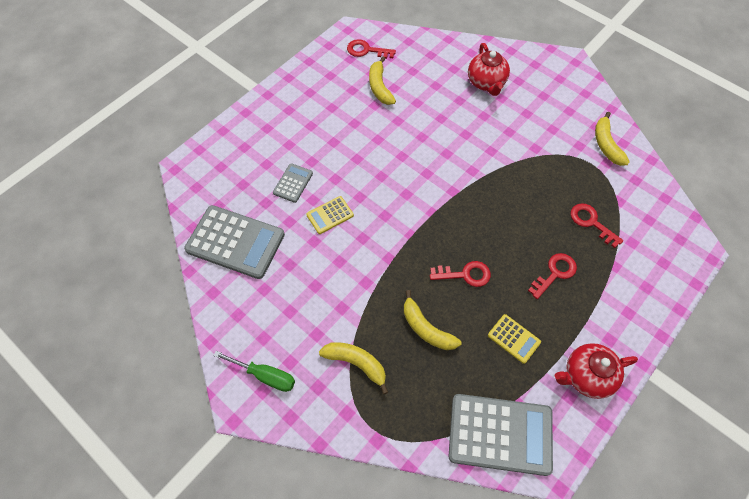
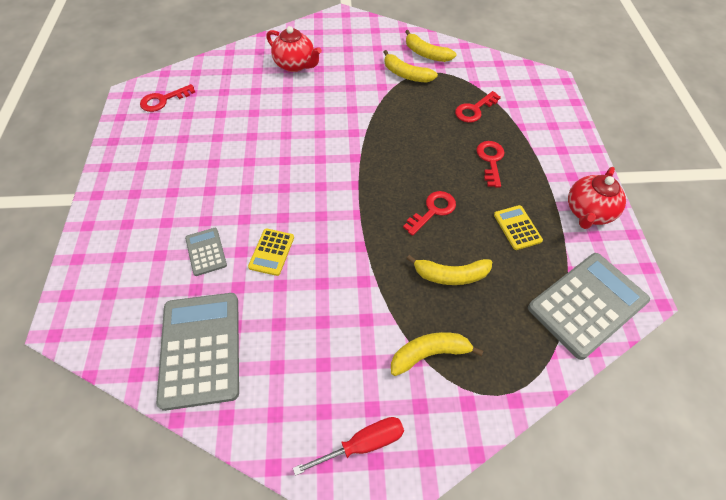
camera: 45 degrees left, 5 degrees down
(235, 242) = (200, 349): grey calculator -> grey calculator turned 75 degrees counterclockwise
(265, 375) = (362, 444): green screwdriver -> red screwdriver
(379, 87) = (207, 121): yellow banana -> yellow banana (406, 74)
(514, 338) = (517, 228): yellow calculator -> yellow calculator turned 105 degrees counterclockwise
(591, 223) = (474, 109): red key -> red key turned 45 degrees counterclockwise

